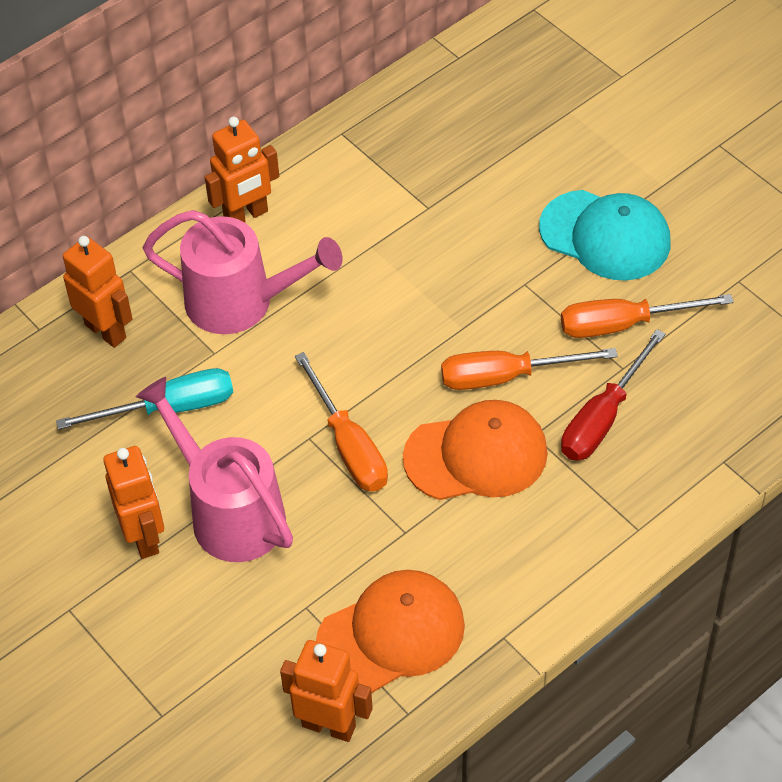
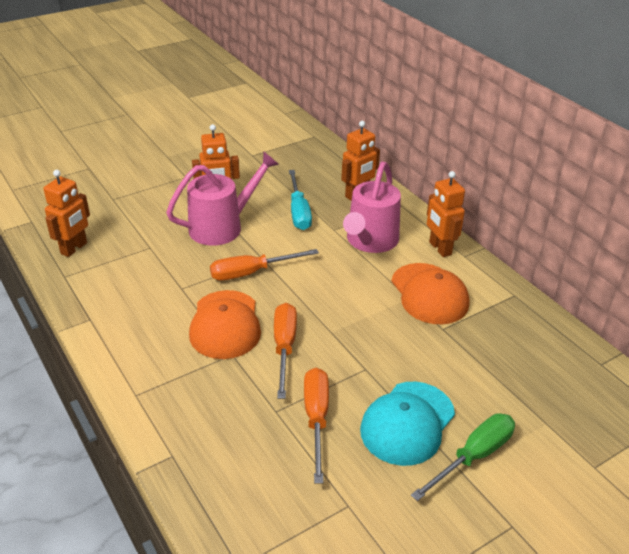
camera: 95 degrees right, 15 degrees down
(391, 634) = (116, 275): orange cap -> orange cap (429, 294)
(603, 417) = (234, 392): red screwdriver -> none
(637, 175) = (473, 456): none -> green screwdriver

